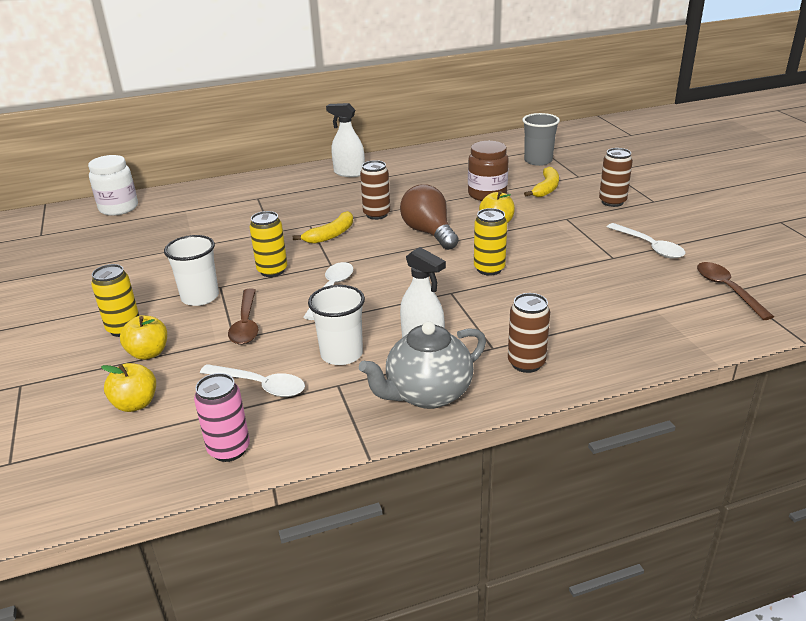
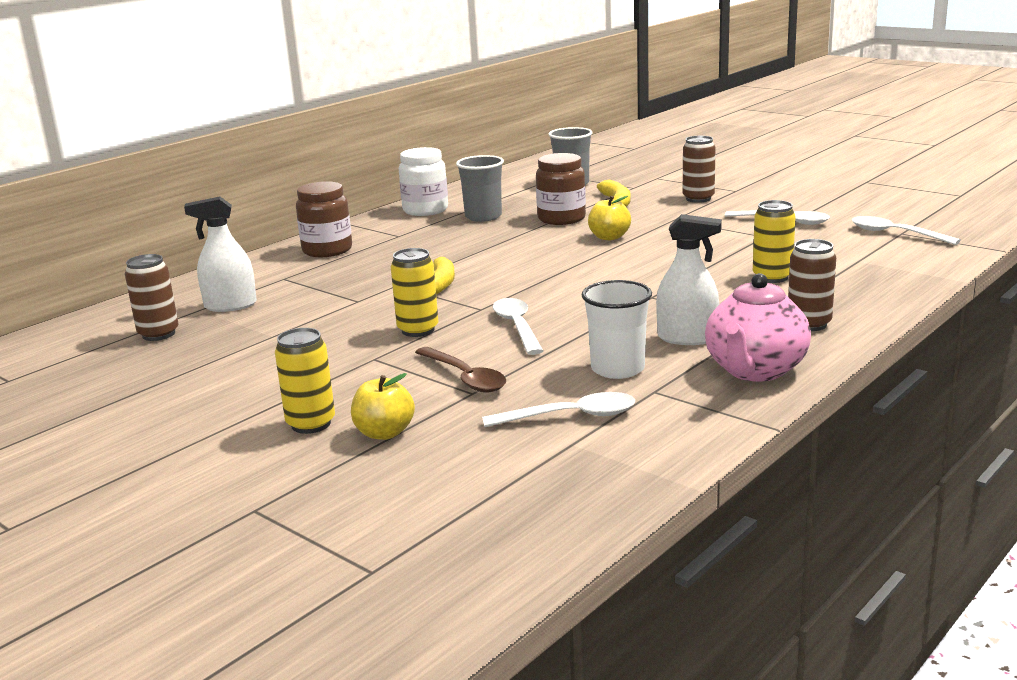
camera: 30 degrees left, 10 degrees down
(119, 208) = (90, 329): white jar -> white jar (425, 210)
(135, 404) = (447, 475): yellow apple -> none
(200, 297) = (364, 373): white cup -> none
(229, 449) = (624, 470): pink can -> none
(309, 181) = (327, 250): none -> brown jar
(349, 173) = (367, 234): white spray bottle -> white spray bottle (230, 306)
(376, 214) = (463, 259): brown can -> brown can (158, 334)
(427, 394) = (755, 370): grey teapot -> pink teapot
(429, 233) = (549, 260): brown light bulb -> none
(438, 177) = (483, 217): none -> grey cup
(489, 269) = (660, 271): yellow can -> yellow can (772, 277)
(727, 289) = (895, 234): brown spoon -> white spoon

